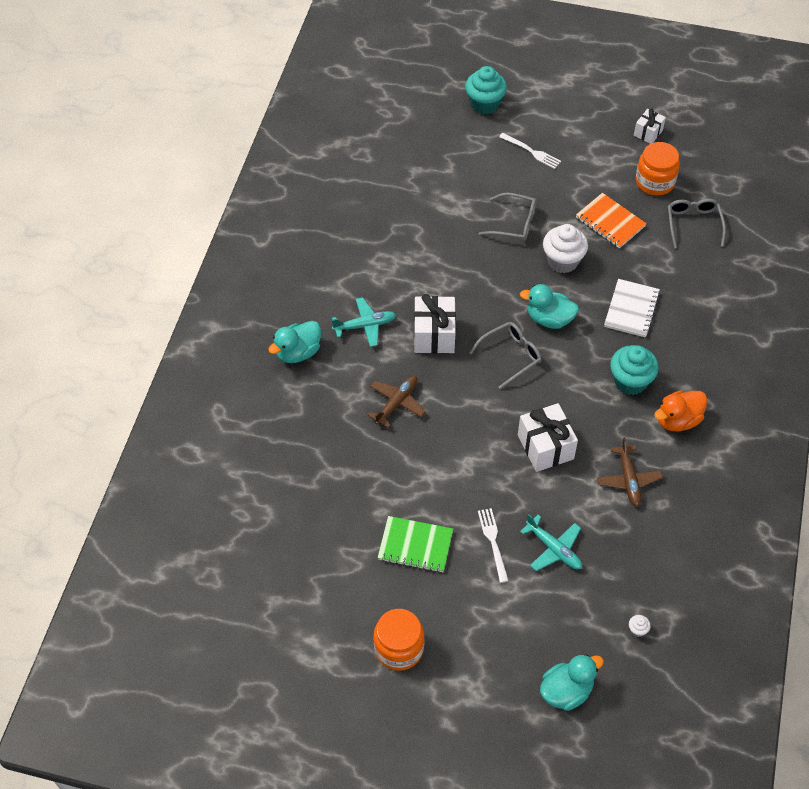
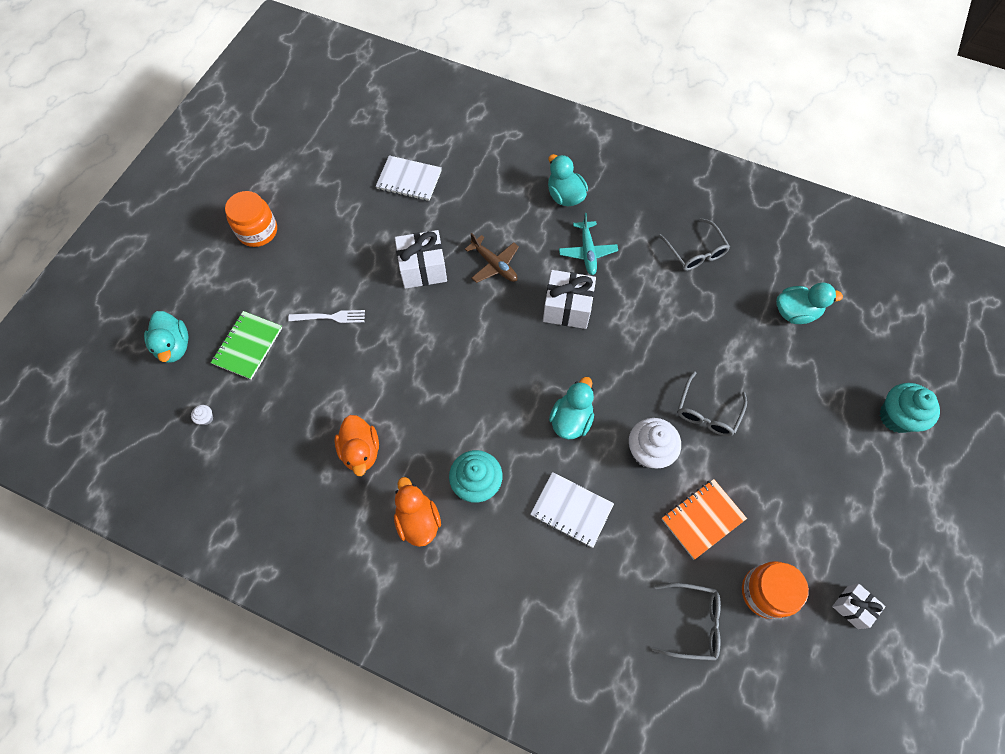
camera: 100 degrees right, 10 degrees up
(299, 504) = (409, 180): none -> white notebook
(400, 167) = (795, 312): none -> turquoise duck
(415, 545) = (345, 257): green notebook -> green notebook (248, 346)
(510, 356) = (530, 372): grey glasses -> grey glasses (695, 252)
(532, 152) = (818, 454): white fork -> none
(545, 447) = (417, 382): white gift -> white gift (423, 269)
(554, 549) = (308, 366): turquoise plane -> none
(628, 480) = (361, 451): brown plane -> orange duck

